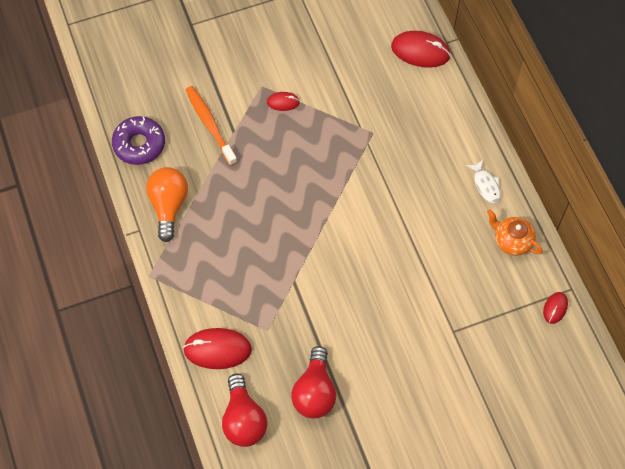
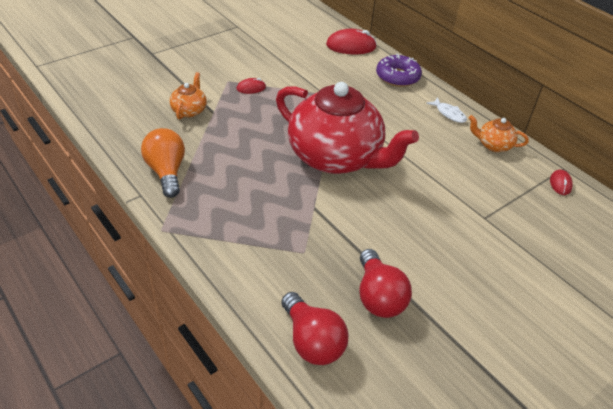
camera: 20 degrees left, 20 degrees down
(139, 144) = (124, 133): purple donut -> purple donut (397, 77)
(210, 124) = (189, 110): orange toothbrush -> orange teapot
(217, 349) = (257, 280): red mouse -> none
(338, 223) = (336, 158): none -> red teapot

